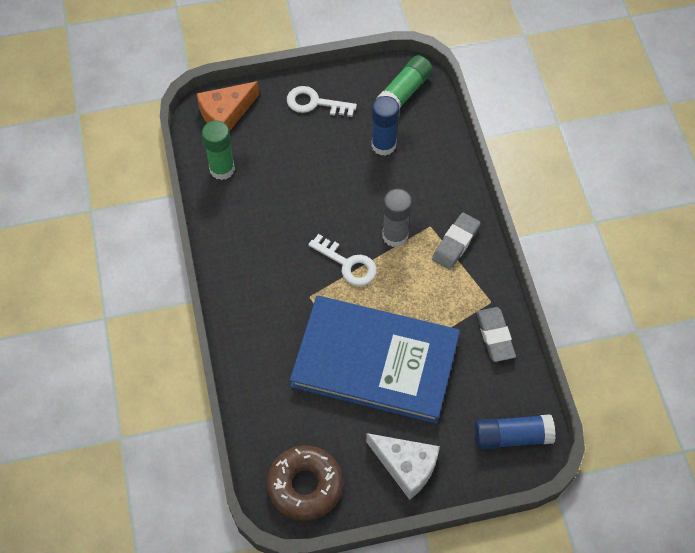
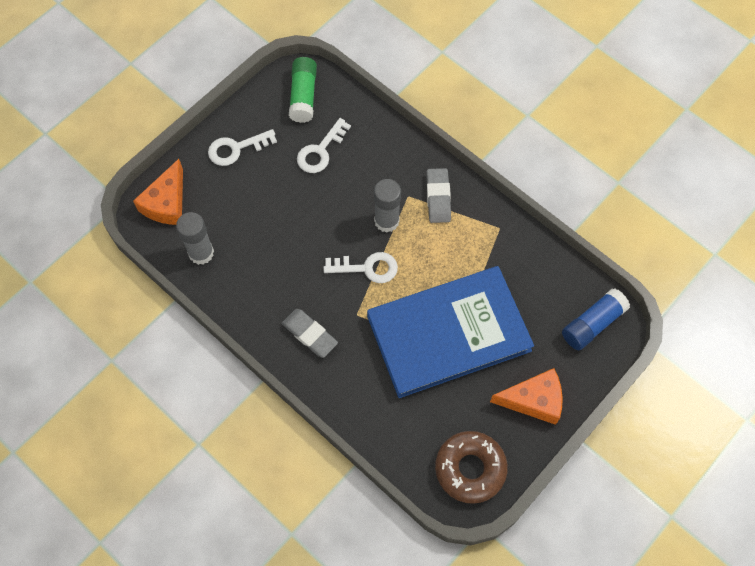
camera: 35 degrees left, 5 degrees up
(222, 169) = (201, 253): green glue stick -> grey glue stick
(383, 145) = (320, 151): blue glue stick -> white key
(406, 466) = (534, 400): white cheese -> orange cheese
(495, 336) = (522, 253): grey eraser -> grey eraser (310, 334)

